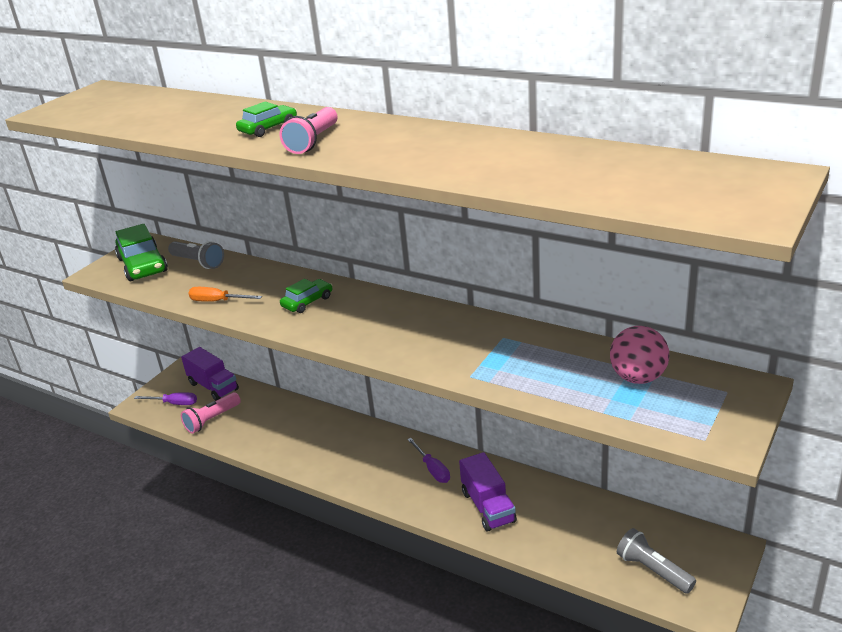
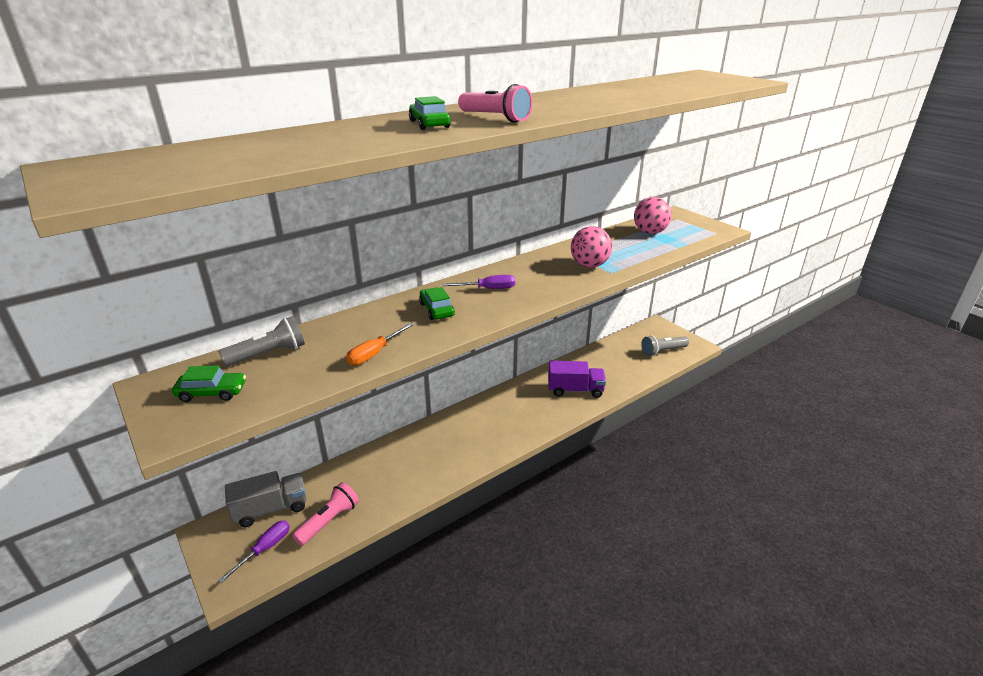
camera: 70 degrees left, 0 degrees up
(142, 265) = (212, 392): green car -> green car, size x0.58
(211, 420) = (329, 521): pink flashlight -> pink flashlight turned 120 degrees counterclockwise
(213, 386) = (271, 509): purple truck -> grey truck
(432, 469) = (519, 402): purple screwdriver -> purple screwdriver (488, 289)
(478, 356) = (589, 265): none -> pink ball

